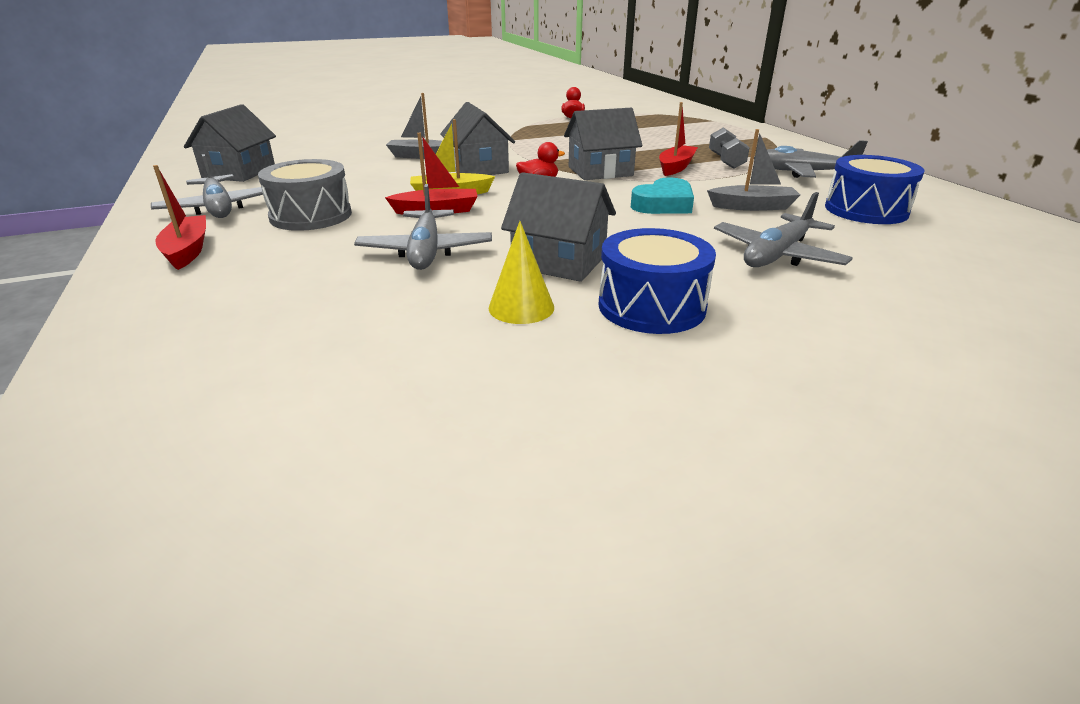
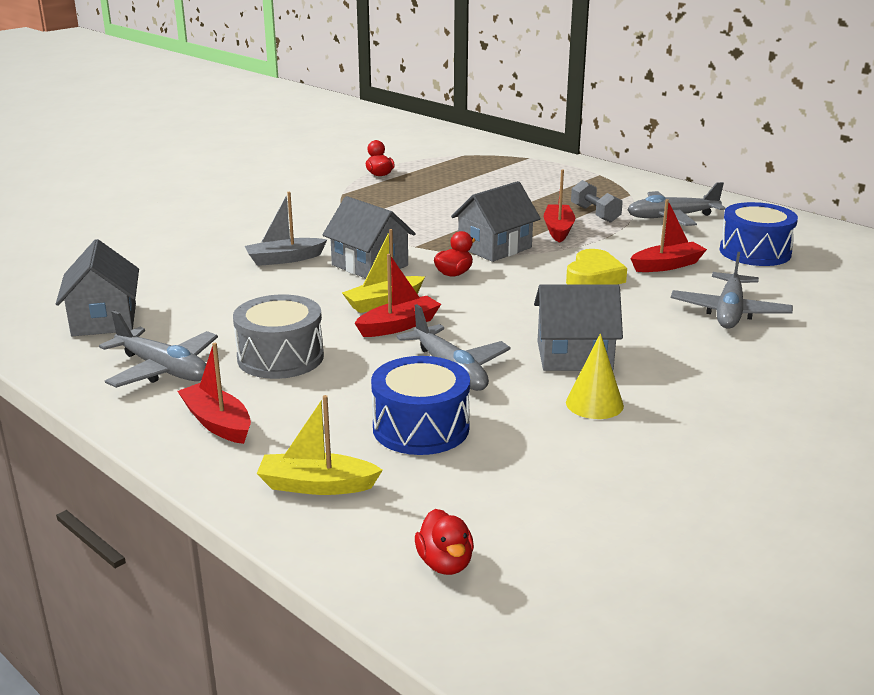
camera: 25 degrees left, 5 degrees down
(145, 424) = (445, 563): none -> red duck
(170, 316) = (317, 485): none -> yellow boat
(651, 306) = (686, 379): blue drum -> blue drum (421, 428)
(664, 204) = (593, 277): turquoise heart -> yellow heart
(752, 207) = (667, 265): grey boat -> red boat

